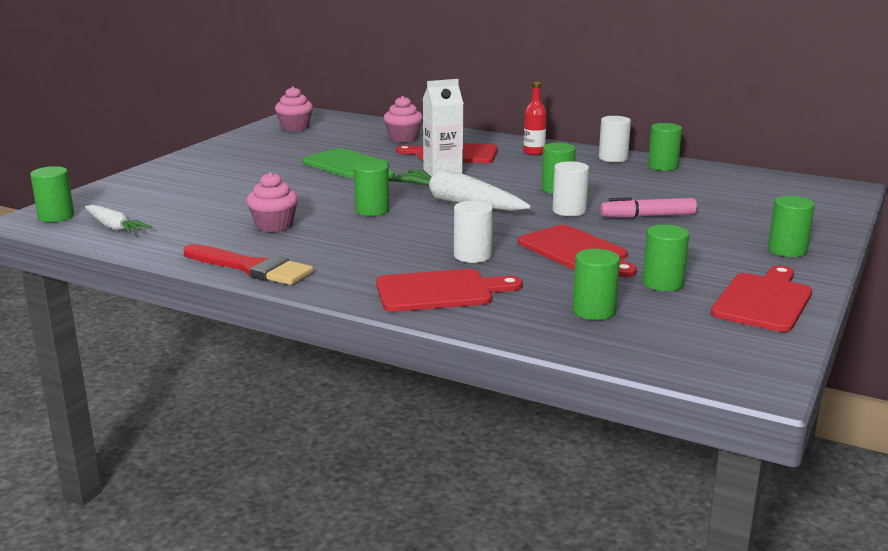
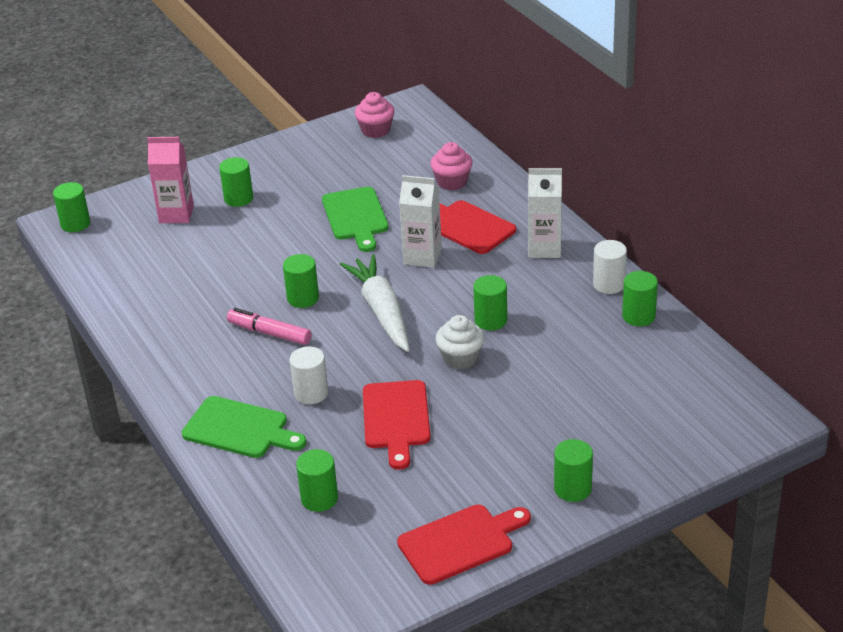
camera: 35 degrees right, 15 degrees up
(114, 227) = (101, 254): white carrot -> none
(166, 193) = (176, 214): none -> pink carton
(252, 268) = (144, 347): red brush -> none
(274, 226) = (210, 294): pink cupcake -> none
(440, 291) = (240, 429): red cutting board -> green cutting board
(534, 152) = (544, 248): red bottle -> white carton
(569, 211) = (460, 358): white cylinder -> white cupcake
(648, 216) = (517, 393): pink marker -> pink marker (270, 333)
(663, 283) = (411, 488): green cylinder -> green cylinder (238, 198)

